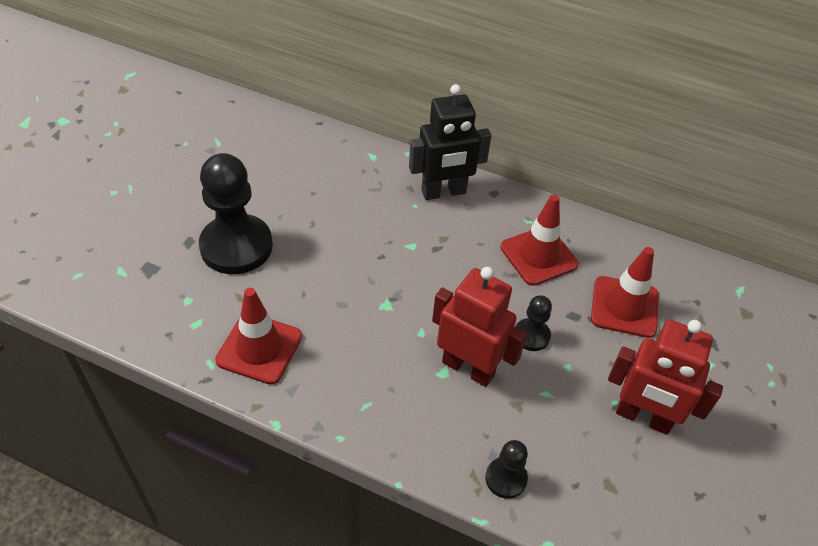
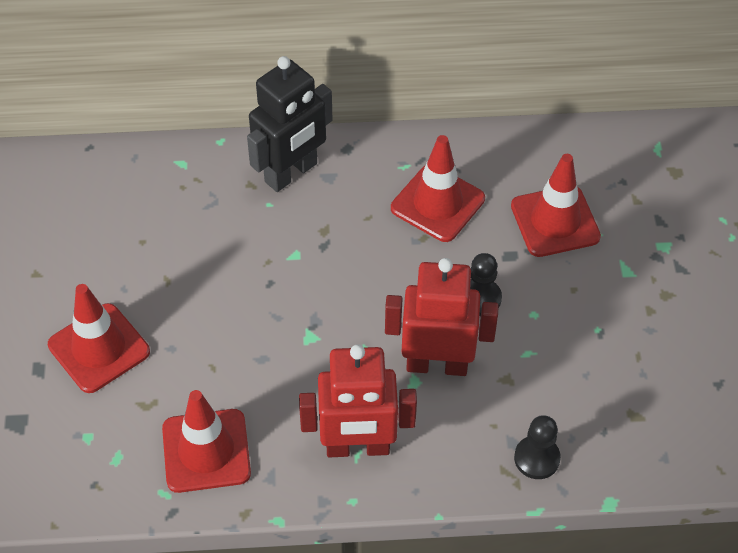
camera: 25 degrees left, 5 degrees up
(236, 246) = (99, 348): black pawn -> red traffic cone
(643, 417) = (631, 332): red robot -> red robot (357, 447)

